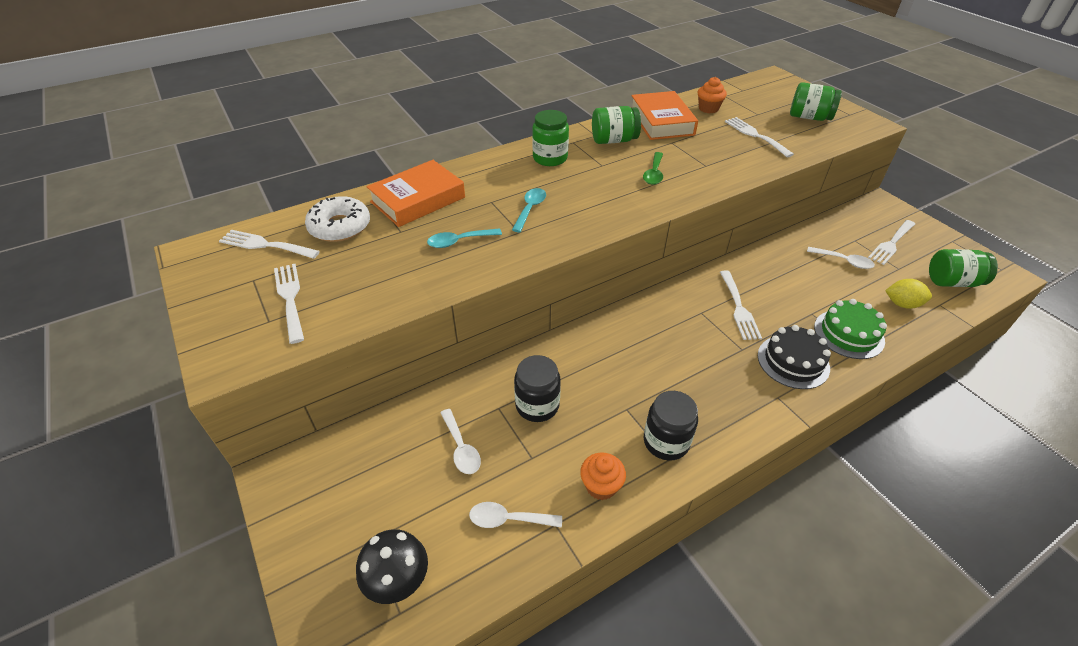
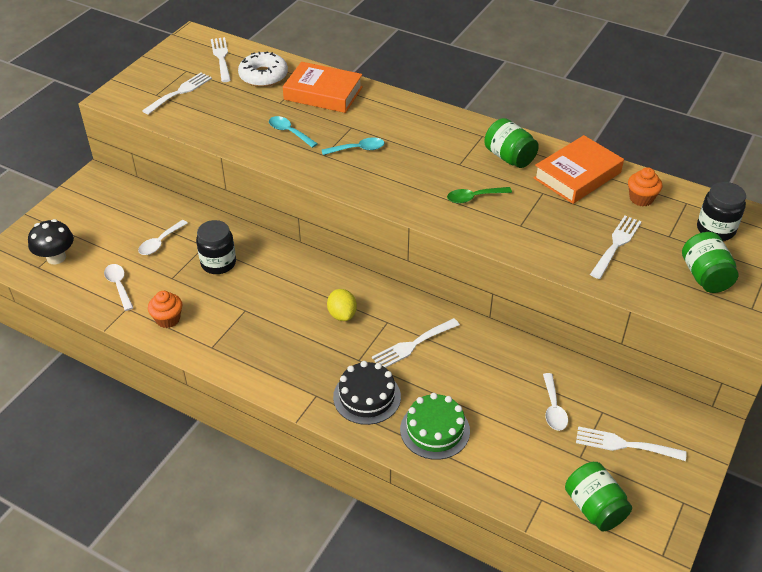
camera: 60 degrees right, 0 degrees up
(550, 158) = (442, 133): green jar -> none
(666, 442) = (226, 341): black jar -> black jar (715, 229)
(902, 304) = (516, 466): yellow lemon -> yellow lemon (342, 314)

